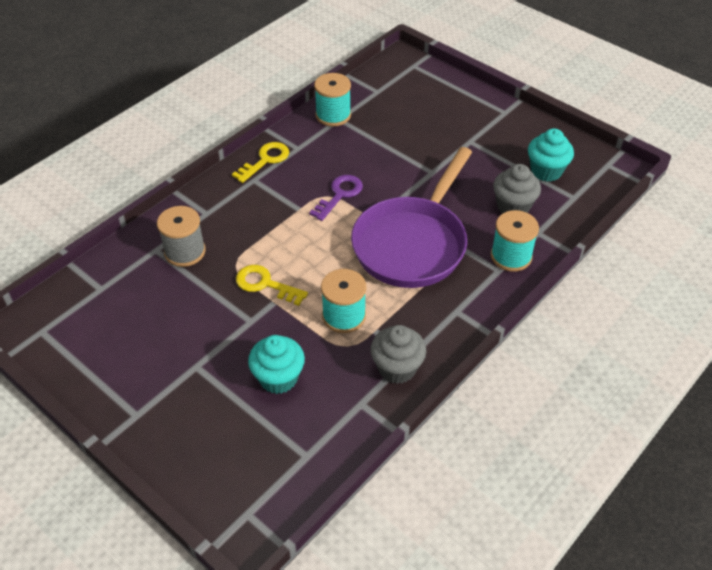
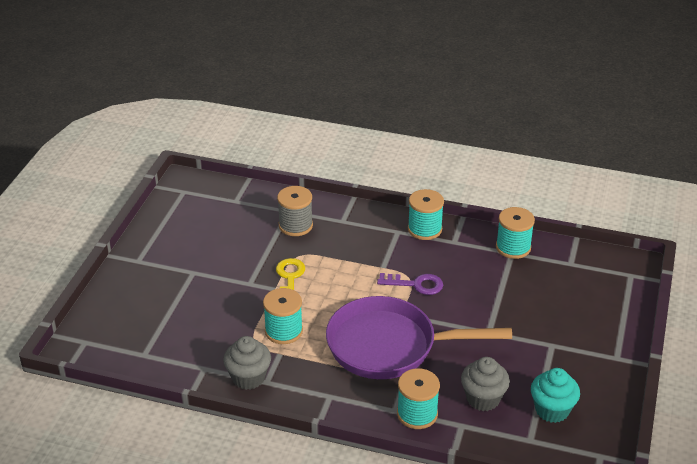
camera: 65 degrees right, 10 degrees down
(265, 160) = (424, 229): yellow key -> turquoise spool
(278, 378) = (204, 316): turquoise cupcake -> none

